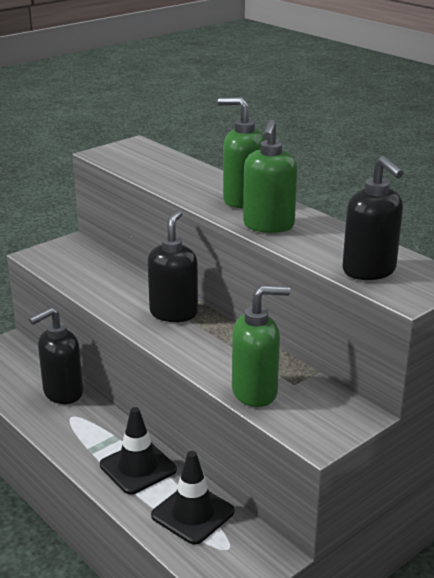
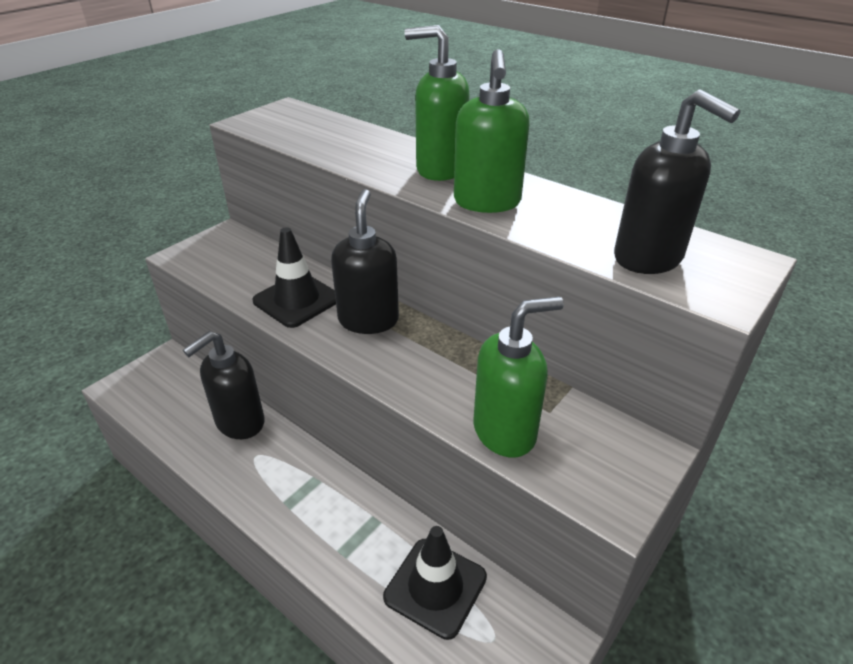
camera: 10 degrees left, 10 degrees up
(138, 467) = (351, 523): black traffic cone -> black traffic cone (297, 300)

